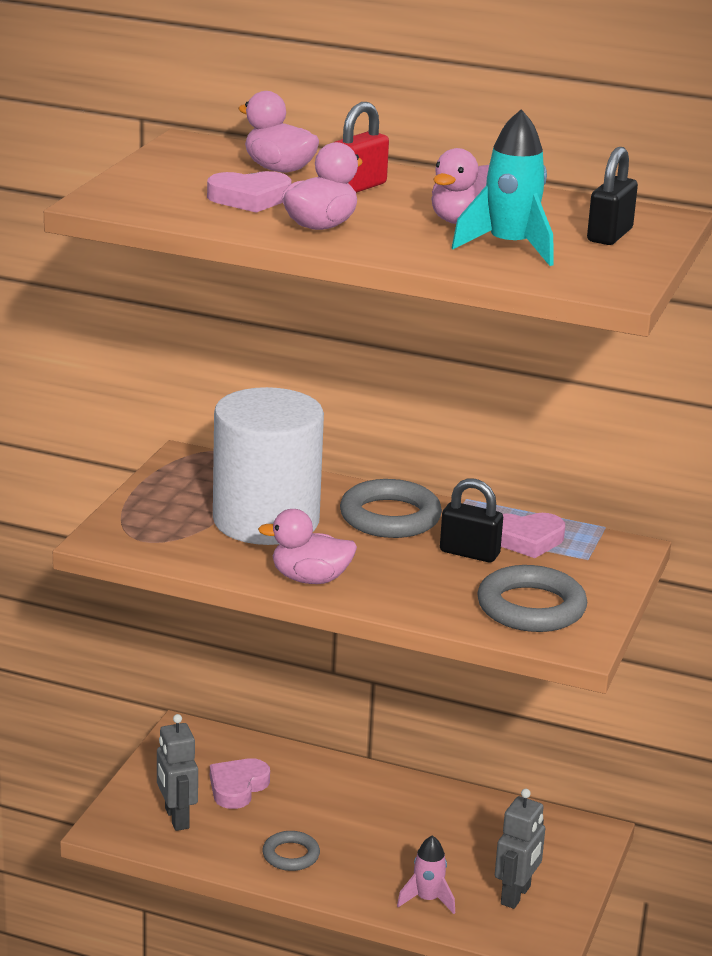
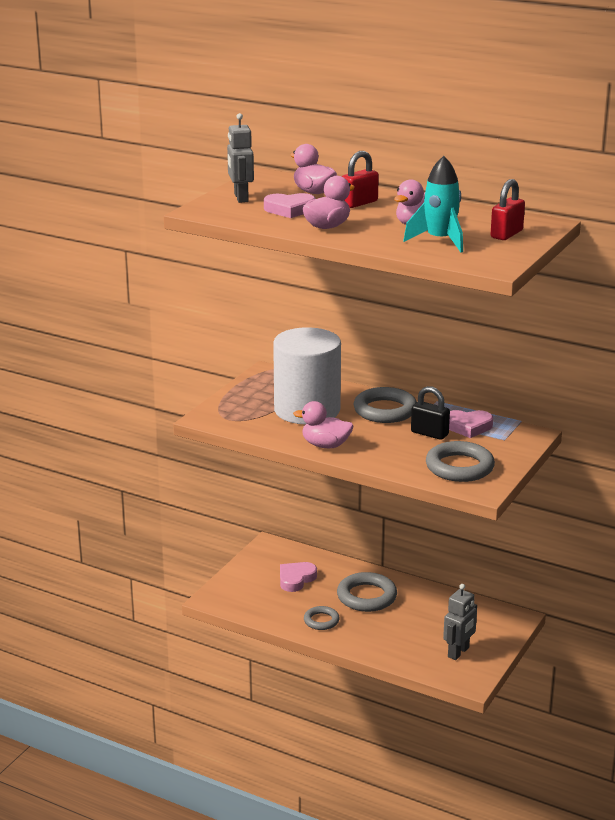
camera: 10 degrees right, 0 degrees up
(176, 818) = (254, 595): grey robot -> grey robot (240, 198)
(354, 810) = (366, 596): none -> grey ring
(427, 899) = (402, 651): pink rocket -> none
(609, 235) = (506, 234): black padlock -> red padlock

